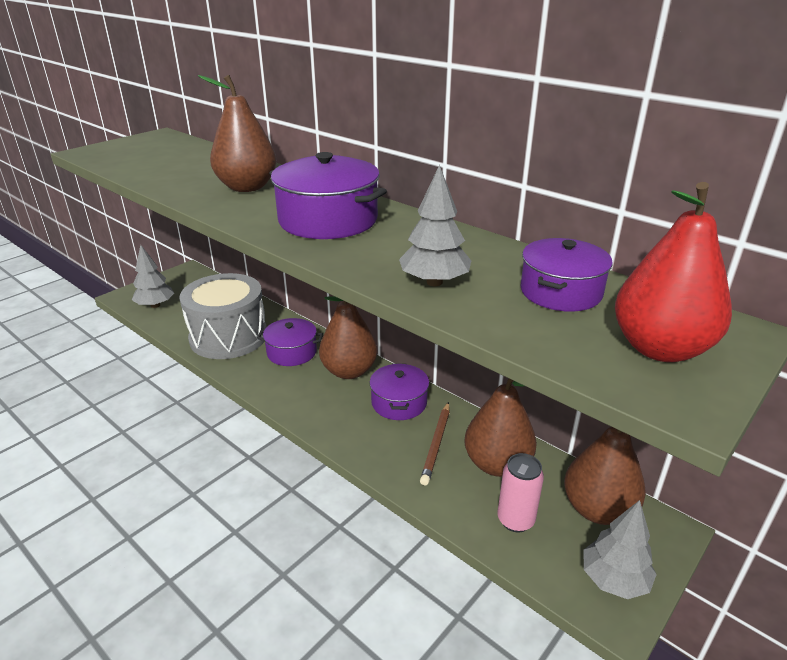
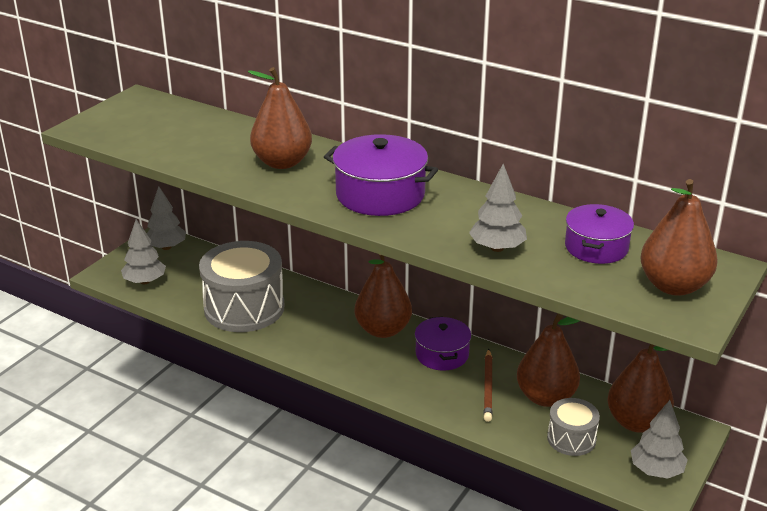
camera: 10 degrees left, 0 degrees up
(190, 279) = (166, 247): none -> grey tree
(292, 352) = (317, 317): purple pot -> none
(515, 520) = (571, 438): pink can -> grey drum
(660, 348) = (673, 286): red pear -> brown pear

